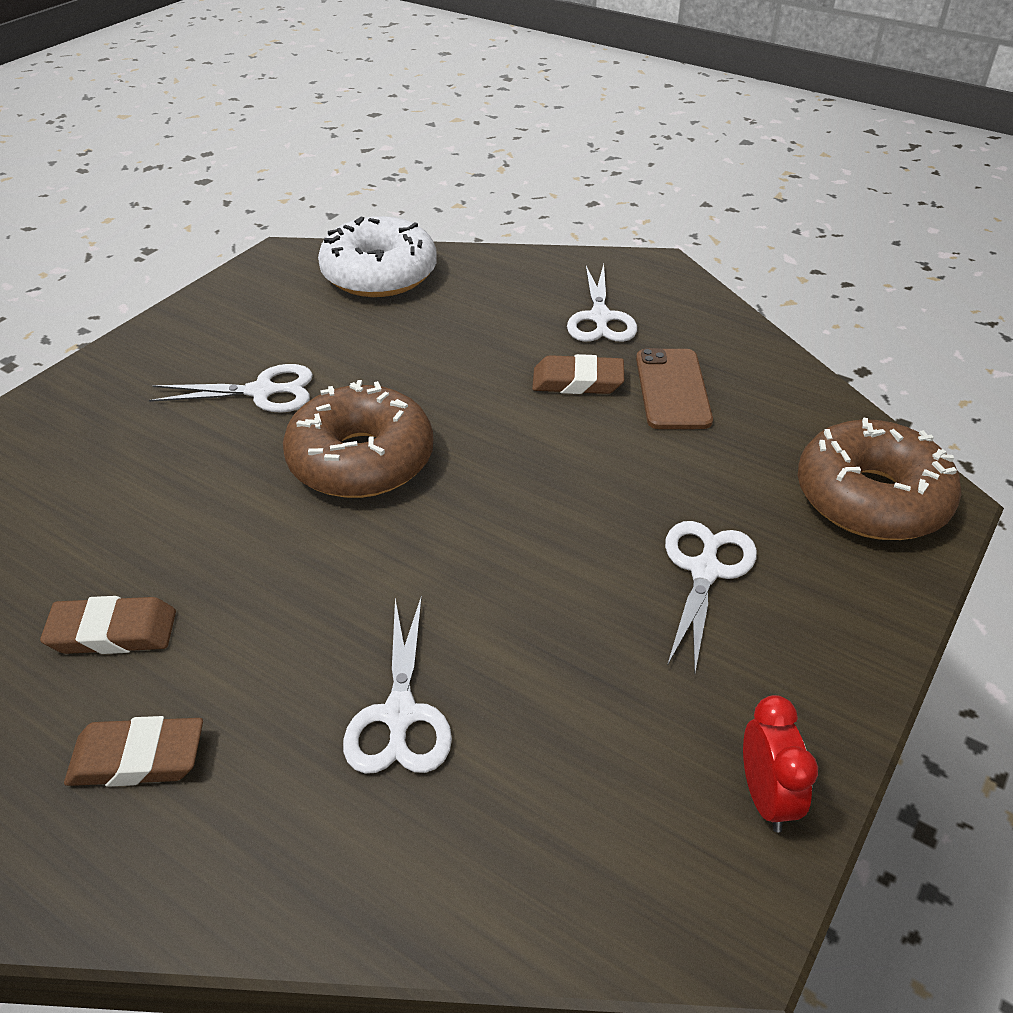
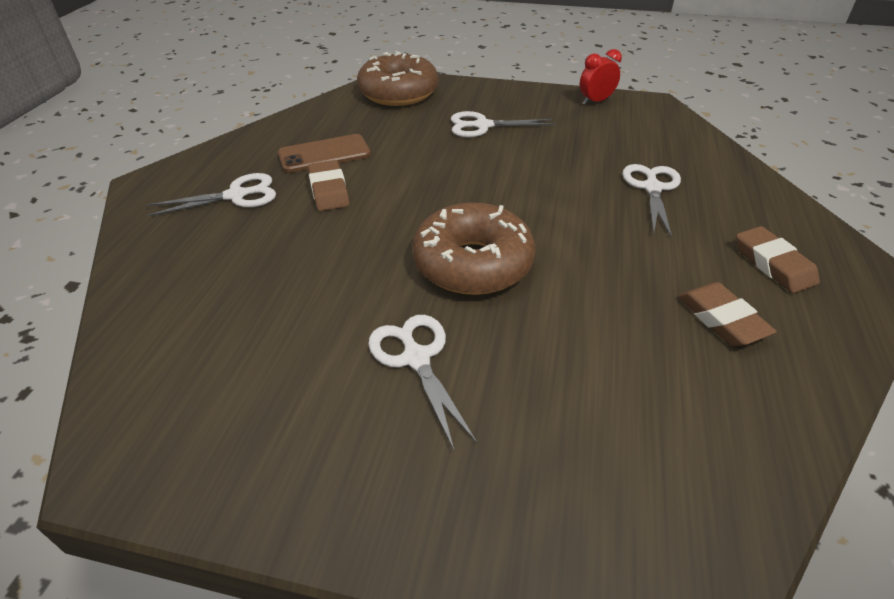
camera: 110 degrees left, 0 degrees up
(379, 274) = (165, 350): white donut -> none
(400, 715) = (652, 188): white scissors -> white scissors turned 60 degrees counterclockwise

